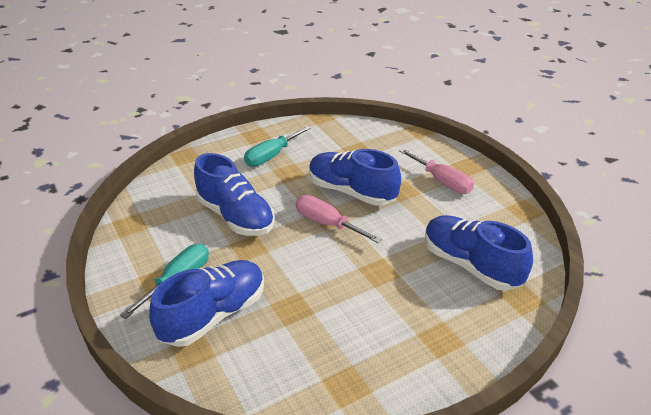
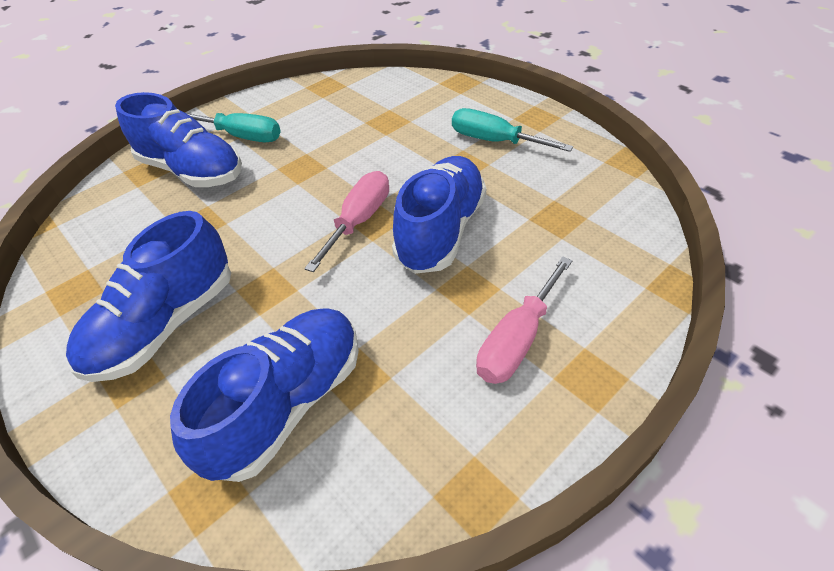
camera: 80 degrees right, 10 degrees up
(235, 217) = (355, 145): blue shoe -> blue shoe (165, 324)

